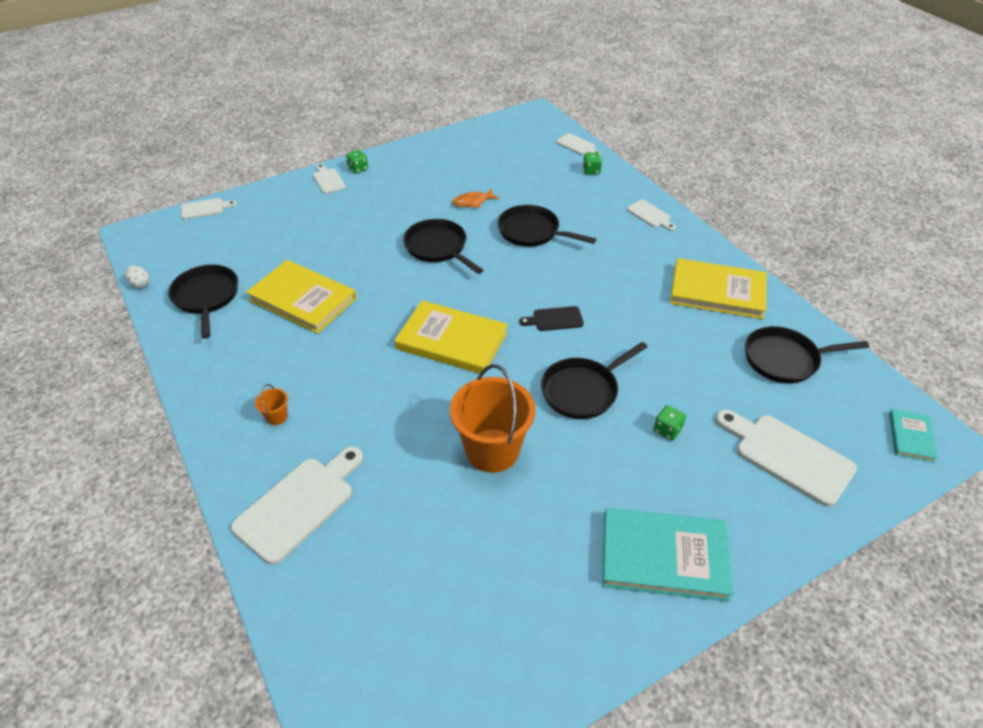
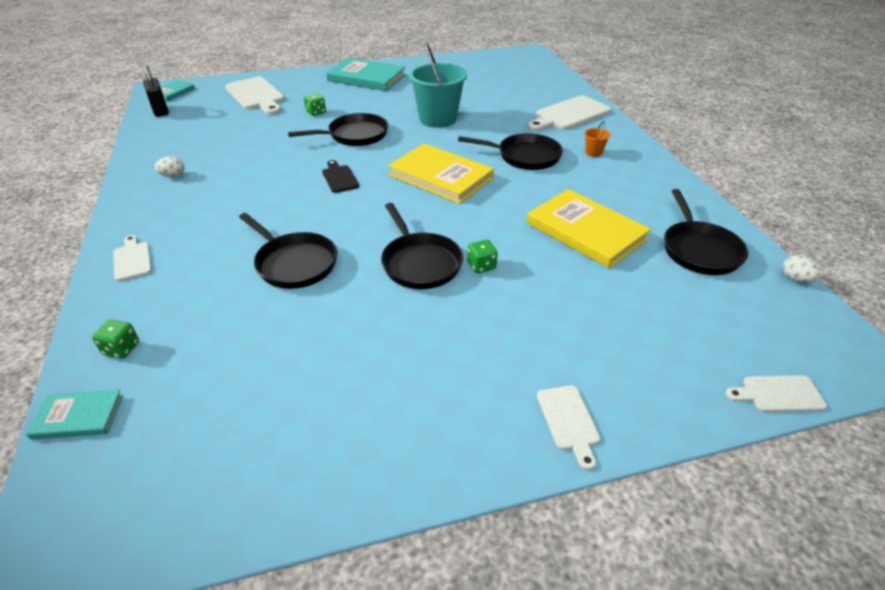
camera: 165 degrees left, 5 degrees down
(358, 169) = (511, 441): green dice -> green dice (481, 266)
(473, 202) = (342, 323): orange fish -> none
(492, 450) = (438, 119): orange bucket -> turquoise bucket
(555, 319) = (339, 178): black cutting board -> black cutting board turned 120 degrees counterclockwise
(577, 145) = (78, 416): white cutting board -> turquoise book
(717, 291) = (173, 176): yellow book -> white egg
(785, 359) = (189, 130): black pan -> black pan (524, 156)
(869, 390) = (160, 110): none -> black padlock

